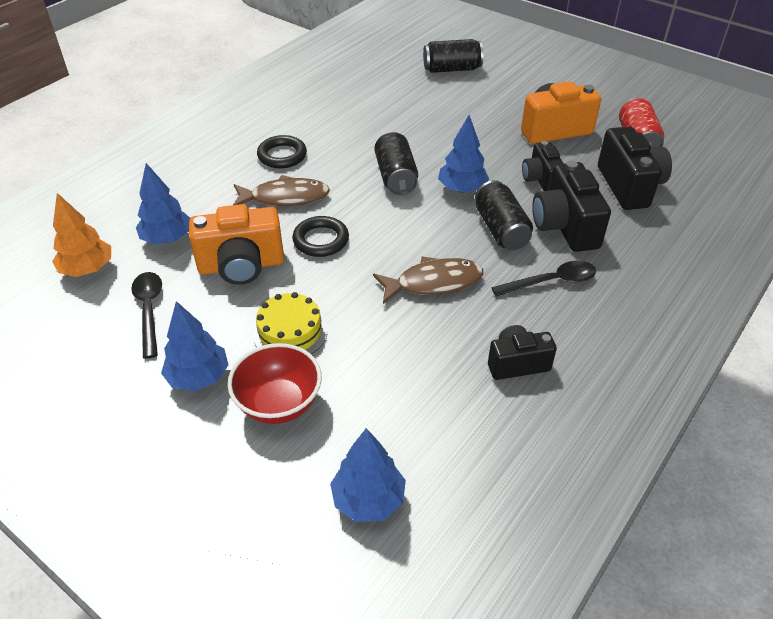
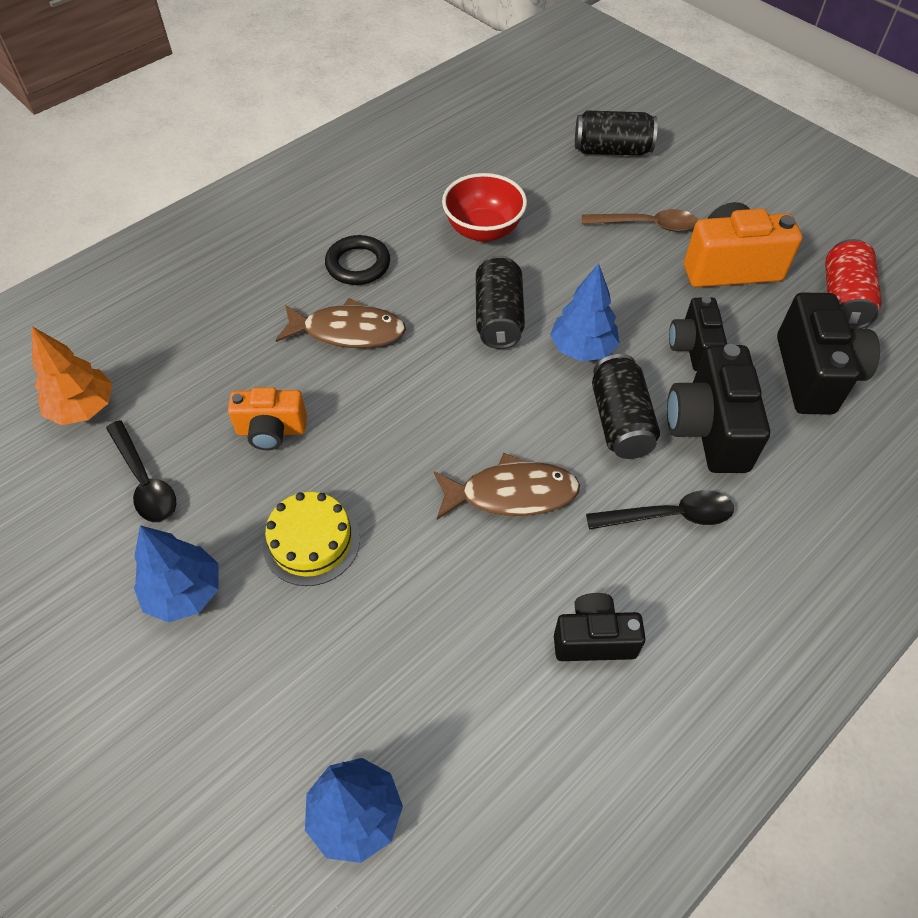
camera: 10 degrees right, 10 degrees up
(149, 310) = (145, 481): black spoon -> black spoon turned 150 degrees clockwise
(167, 238) = (188, 375): blue tree -> none
(241, 266) = (271, 431): orange camera -> orange camera, size x0.63
(279, 403) = (275, 649): red bowl -> red bowl (483, 230)
(321, 240) = (380, 405): black ring -> none
(488, 111) = (647, 225): none -> brown spoon

